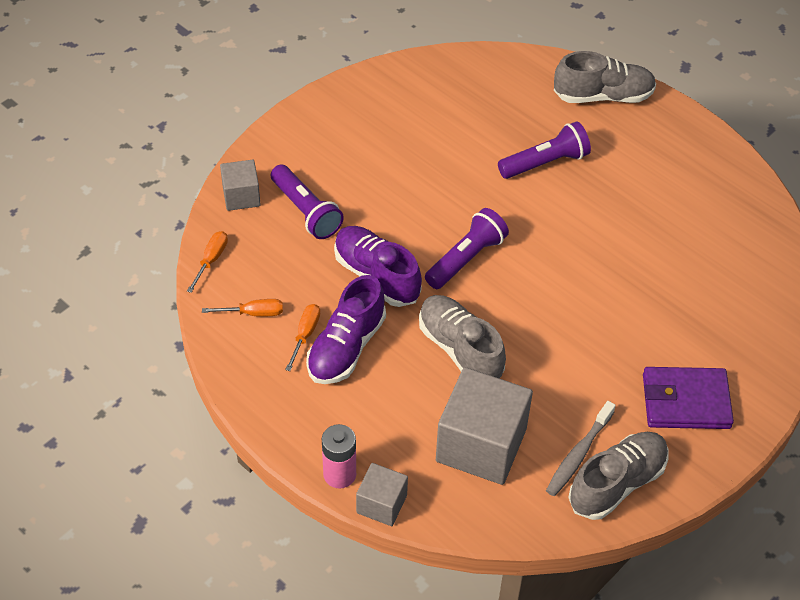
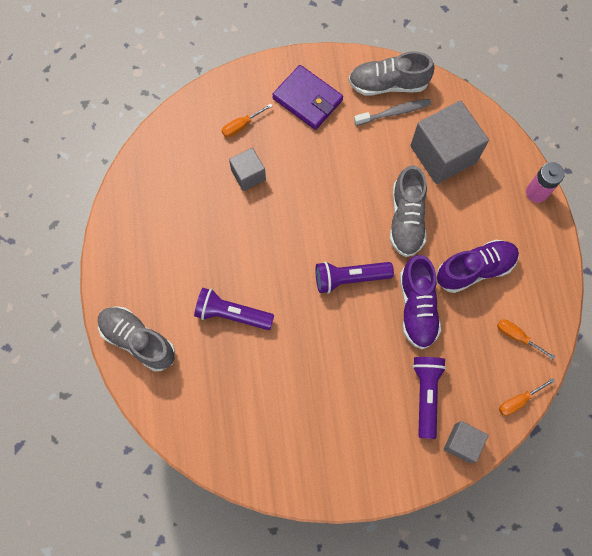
camera: 140 degrees left, 20 degrees up
(305, 335) = (494, 296): orange screwdriver -> orange screwdriver (241, 126)
(381, 504) = (525, 160): grey cube -> grey cube (248, 175)

